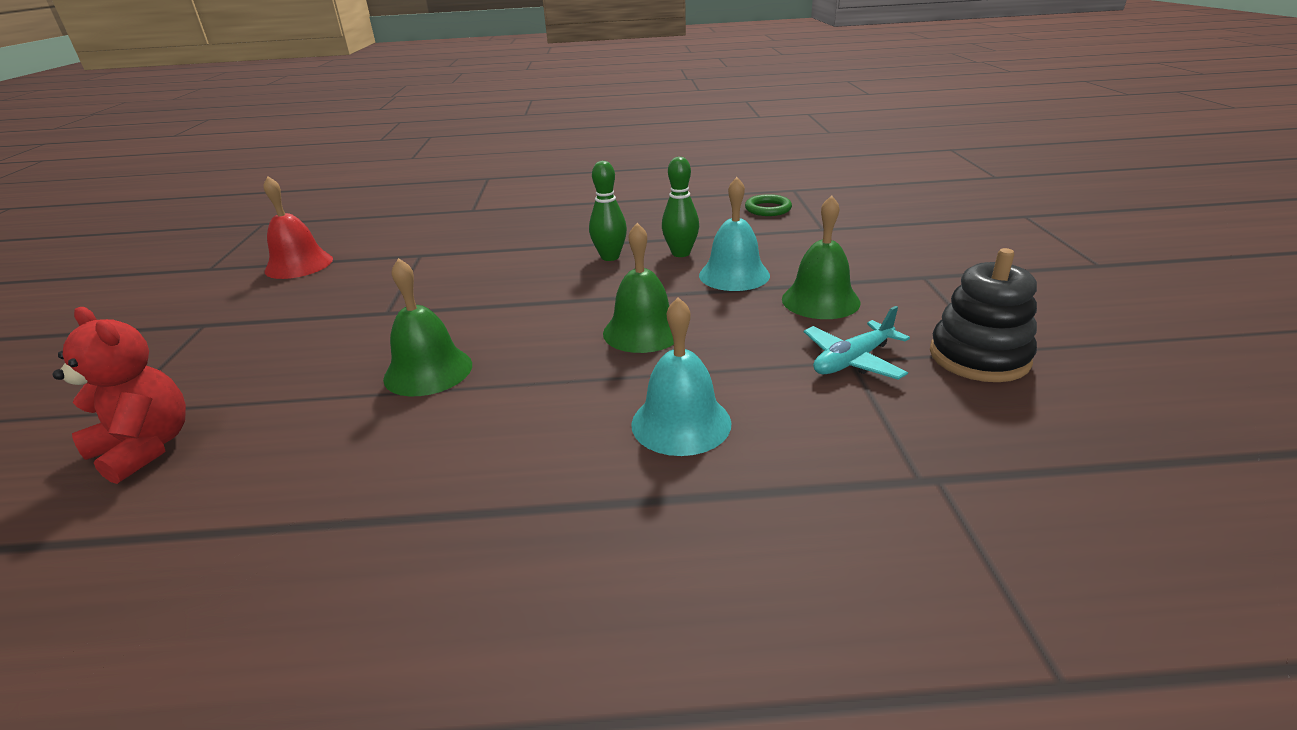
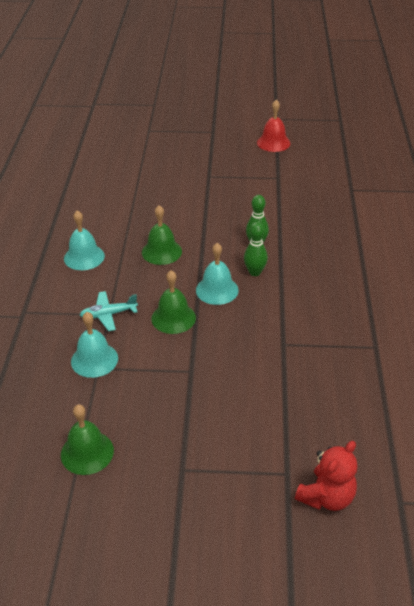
camera: 95 degrees right, 10 degrees up
(146, 448) = (122, 143): red teddy bear -> red teddy bear (326, 497)
(428, 371) = (149, 193): green bell -> green bell (87, 452)
(768, 209) = (329, 323): green ring -> none
(853, 361) = (108, 315): turquoise plane -> turquoise plane turned 75 degrees counterclockwise
(979, 357) = (94, 360): black stacking toy -> turquoise bell

